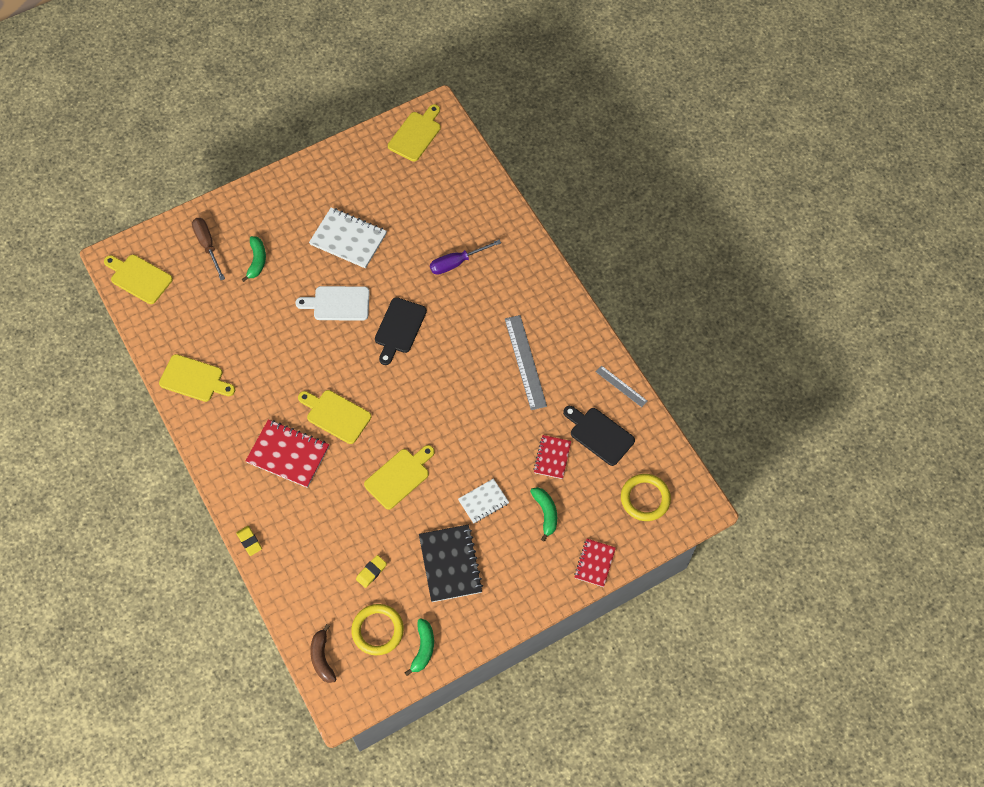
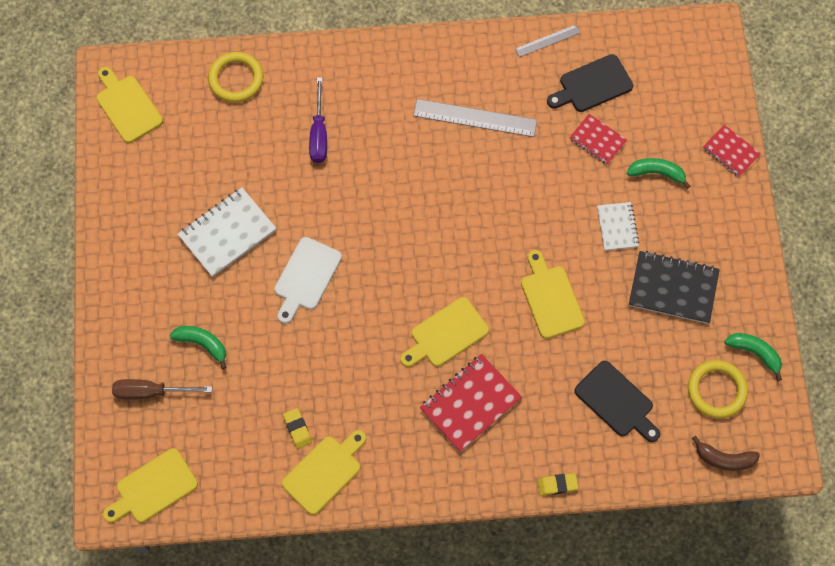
camera: 65 degrees left, 5 degrees up
(371, 572) = (648, 370): yellow eraser -> yellow eraser (297, 429)
(399, 328) = (370, 226): black cutting board -> black cutting board (616, 401)
(645, 498) = (681, 75): yellow ring -> yellow ring (236, 79)

